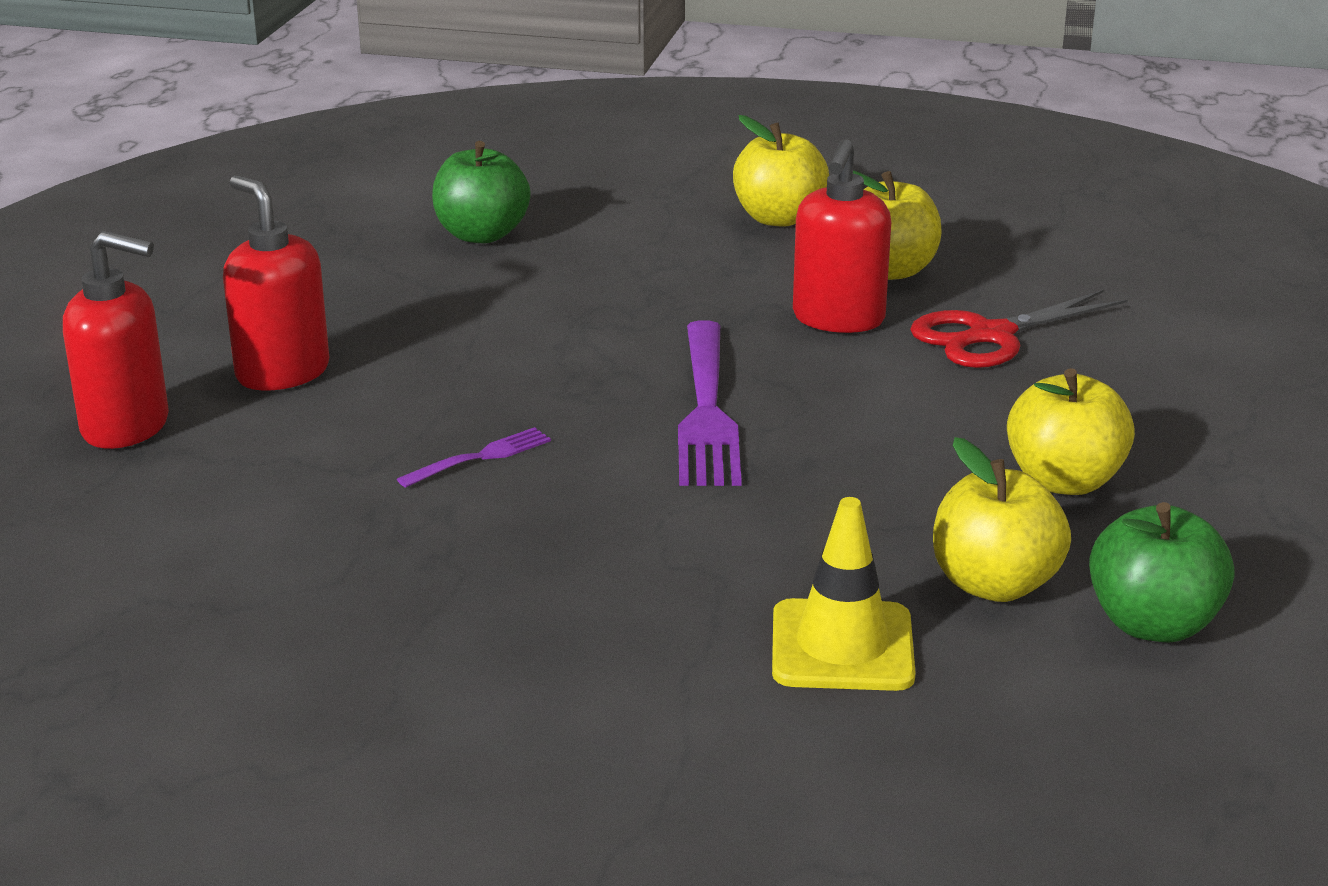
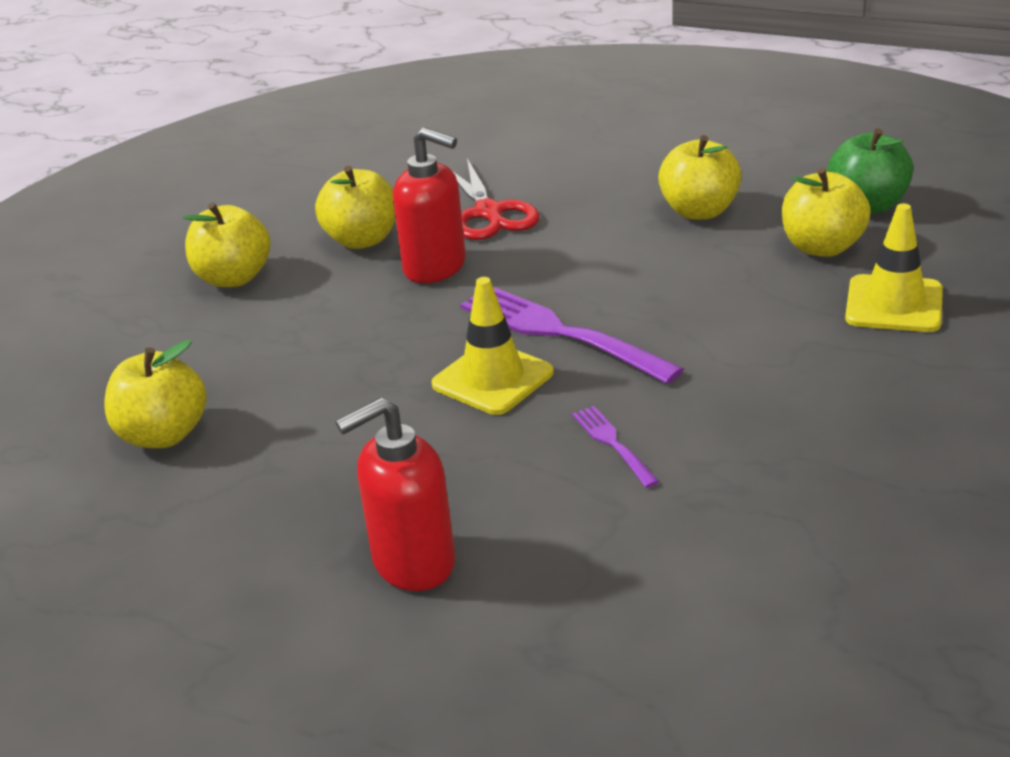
camera: 75 degrees left, 5 degrees up
(127, 427) = (494, 671): red soap dispenser -> none
(481, 235) = (163, 435): green apple -> yellow apple
(601, 378) = (492, 379): none -> yellow traffic cone
(706, 409) = (562, 333): purple fork -> purple fork turned 150 degrees counterclockwise

